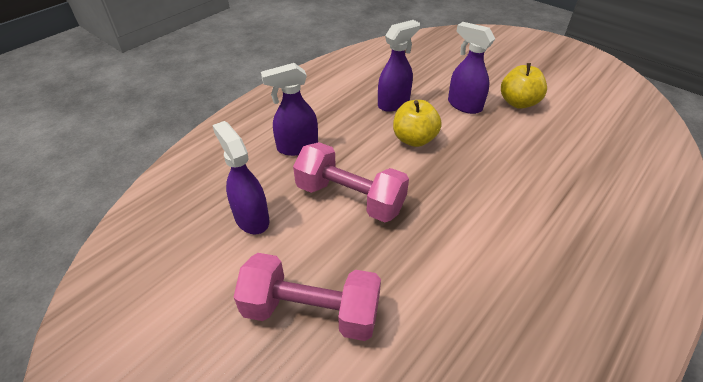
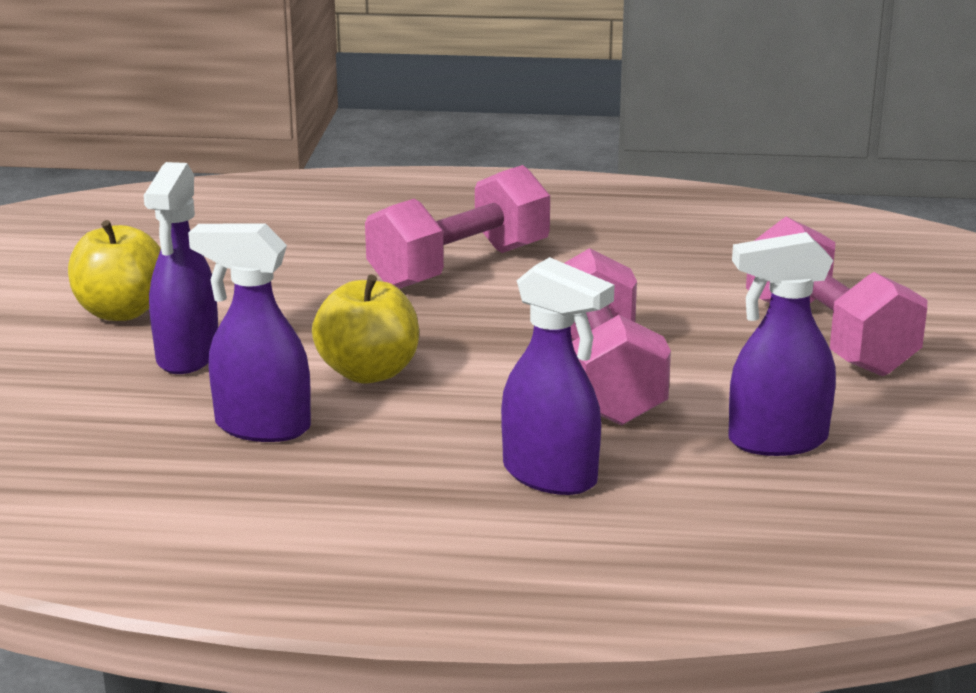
camera: 125 degrees left, 20 degrees down
(251, 218) = (776, 441): purple spray bottle -> purple spray bottle turned 60 degrees clockwise
(509, 212) = (460, 267): none -> pink dumbbell

